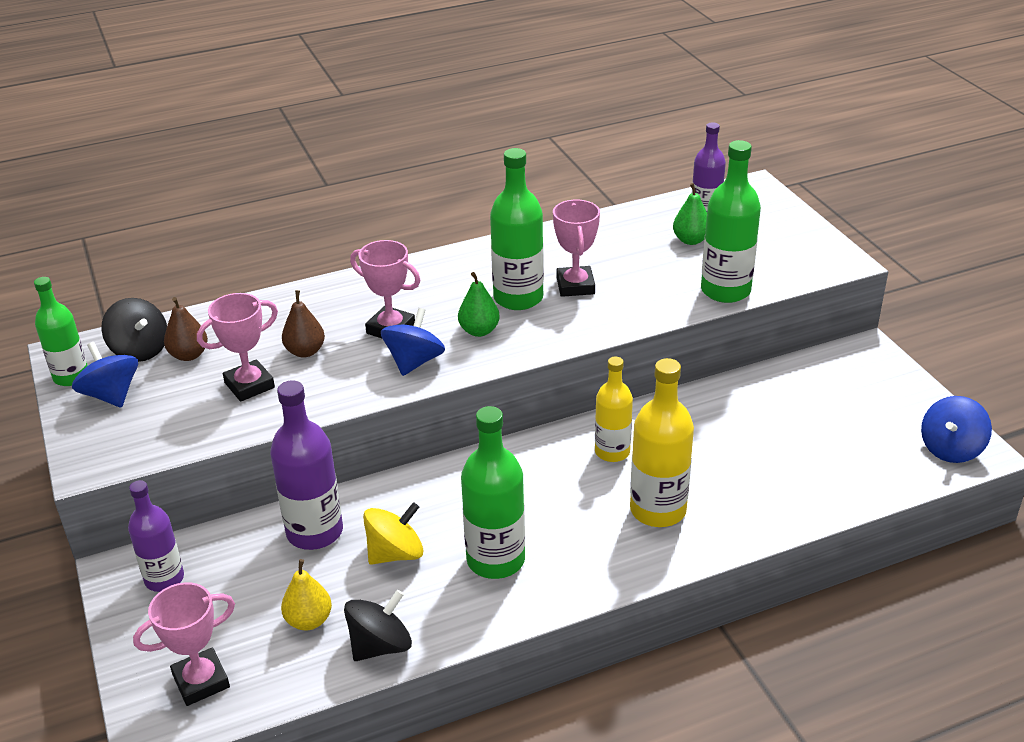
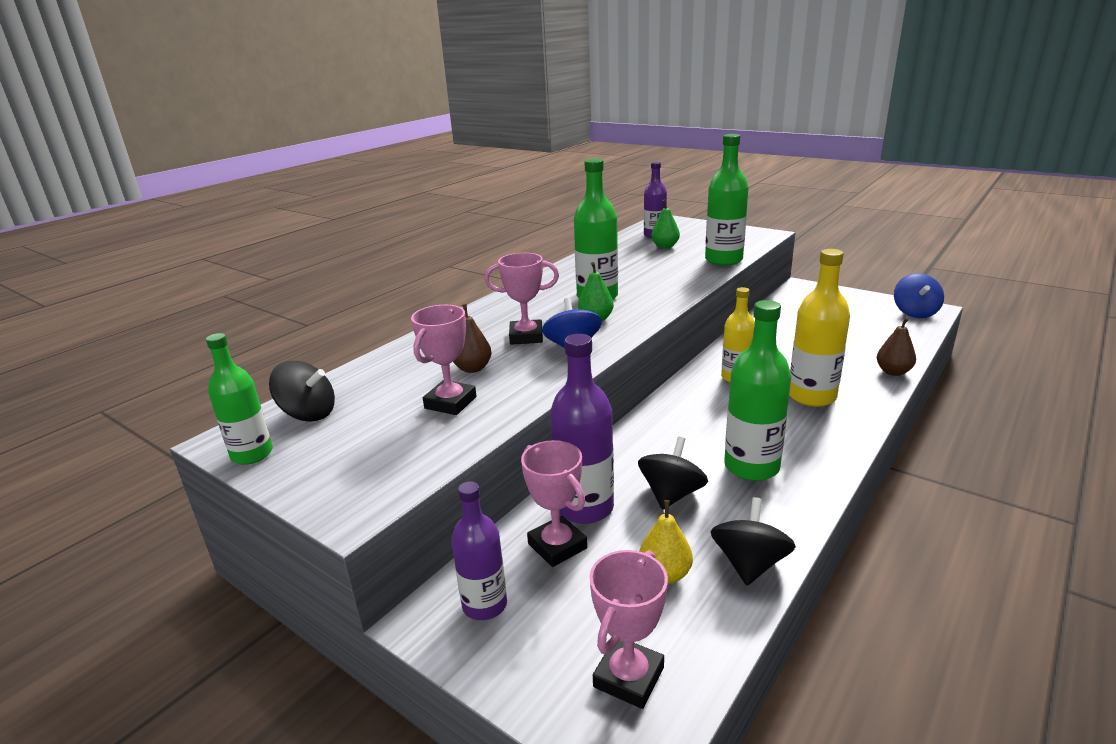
camera: 30 degrees left, 10 degrees down
(111, 395) = (315, 453): blue spinning top -> none
(189, 355) = (364, 402): brown pear -> brown pear (893, 372)
(395, 553) = (671, 494): yellow spinning top -> black spinning top
(575, 286) = (627, 282): pink trophy -> pink trophy (557, 546)

